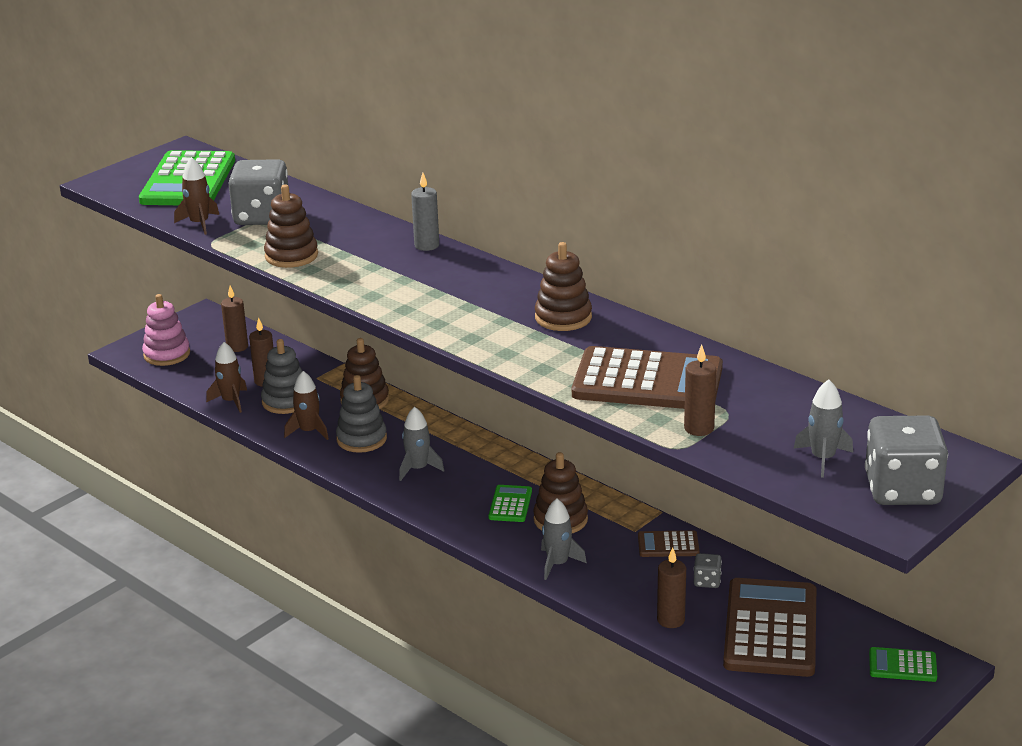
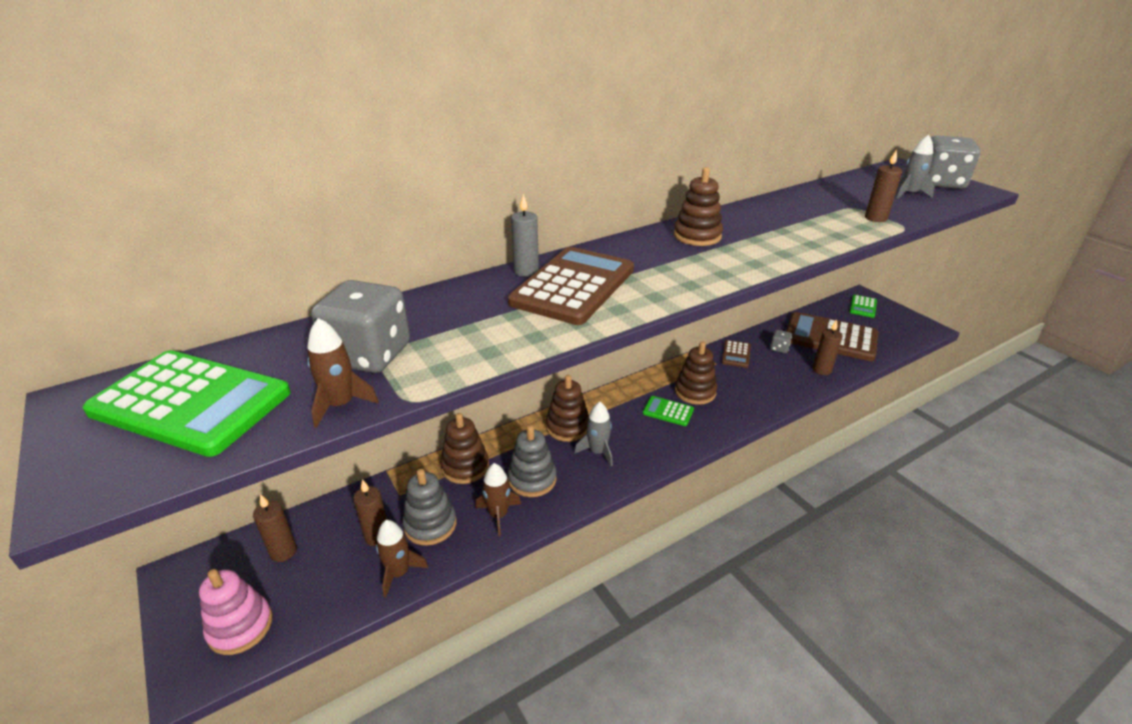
camera: 75 degrees left, 5 degrees up
(291, 256) = (492, 345): brown stacking toy -> brown stacking toy (567, 427)
(558, 564) = (752, 403): grey rocket -> none
(647, 381) = (807, 223): brown calculator -> brown calculator (573, 286)

